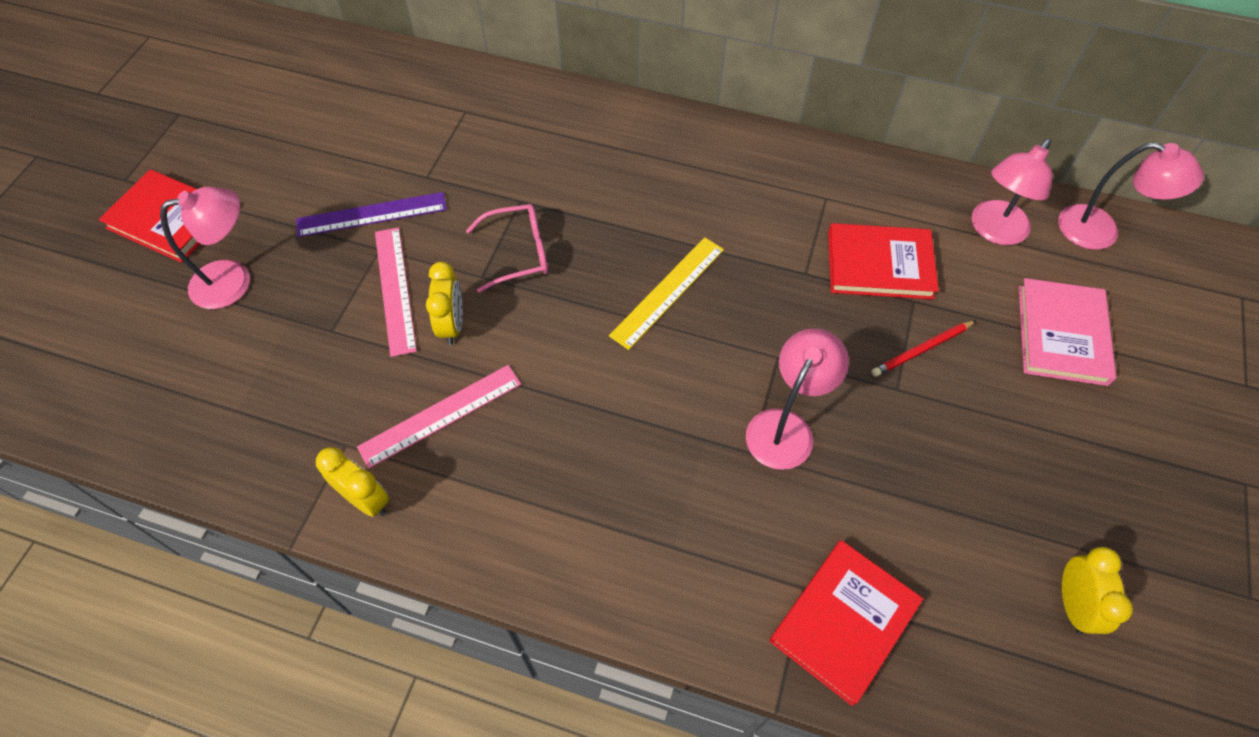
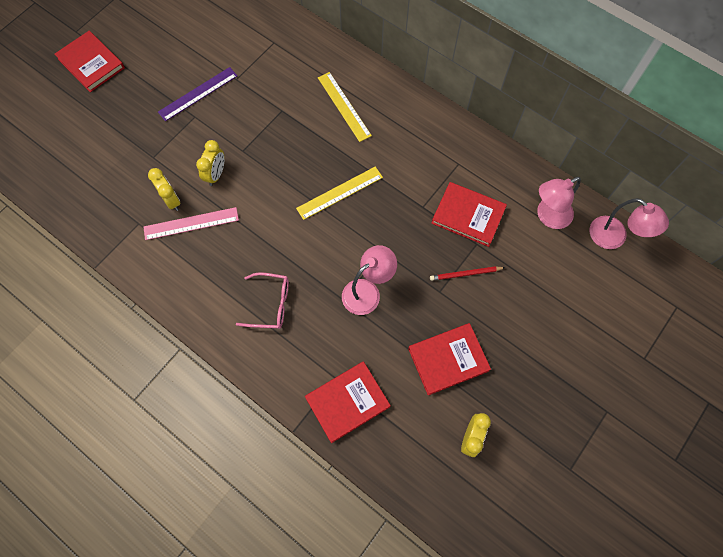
camera: 20 degrees right, 10 degrees up
(234, 280) = (113, 111): pink lamp -> none
(366, 499) = (138, 256): yellow clock -> yellow clock (171, 200)
(372, 214) = (198, 94): purple ruler -> purple ruler turned 45 degrees counterclockwise
(394, 289) = (193, 144): pink ruler -> none
(518, 253) = (268, 143): pink glasses -> pink glasses (270, 304)
(615, 168) = (344, 106): none -> yellow ruler
(967, 490) = (448, 359): none -> red book
(1062, 334) = (552, 292): pink book -> none

